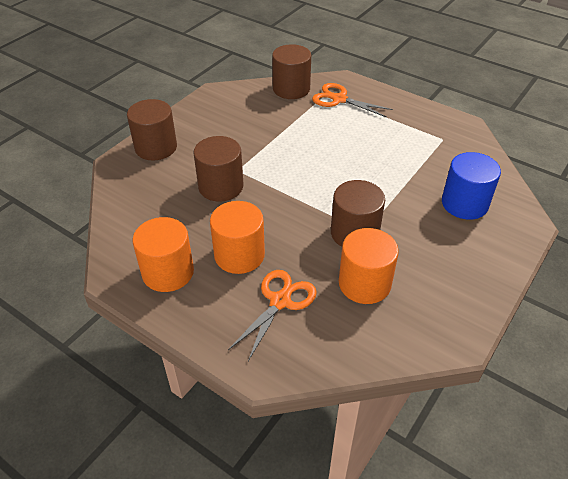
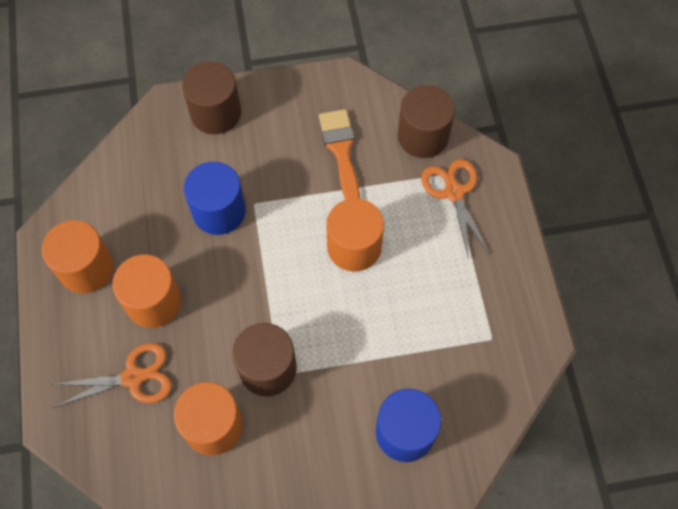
camera: 45 degrees right, 20 degrees up
(221, 186) = (219, 211): brown cylinder -> blue cylinder
(256, 119) = (341, 151): none -> orange brush
(322, 150) = (354, 247): none -> orange cylinder

